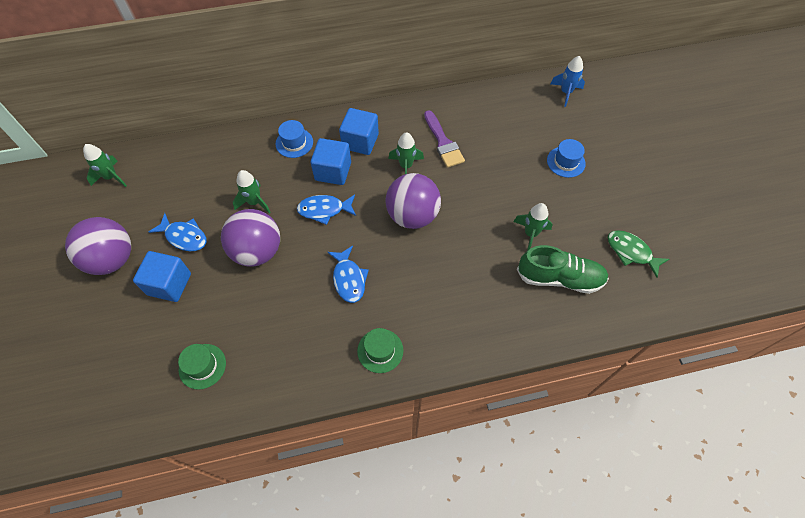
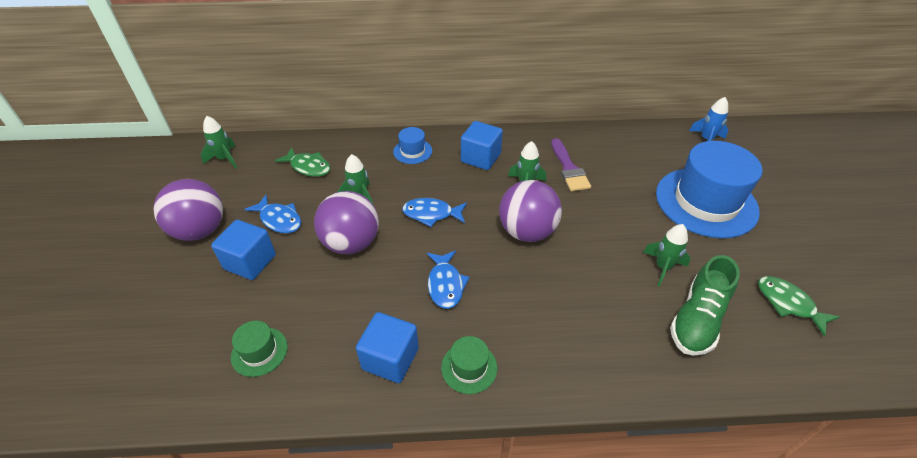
camera: 10 degrees right, 15 degrees down
(197, 175) = (308, 167): none -> green fish
(333, 171) = (447, 180): blue cube -> blue cube (390, 359)
(559, 278) = (697, 319): green shoe -> green shoe turned 105 degrees clockwise
(566, 162) = (706, 202): blue hat -> blue hat, size x2.28

